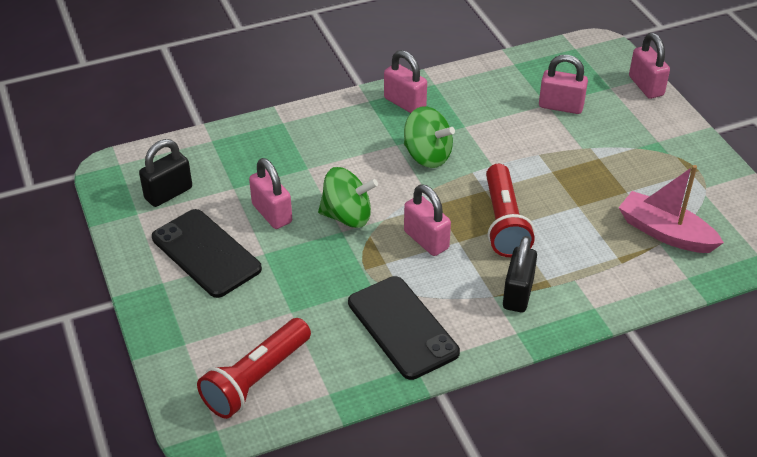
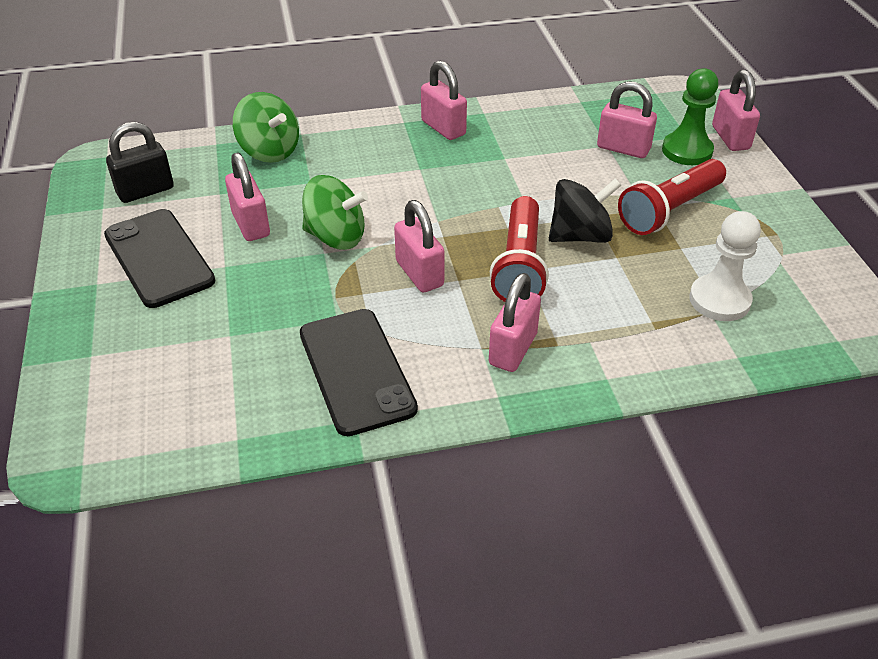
camera: 10 degrees right, 0 degrees up
(256, 379) = (155, 409): red flashlight -> red flashlight (669, 210)
(427, 156) = (451, 184): green spinning top -> green spinning top (269, 151)
(518, 294) = (513, 349): black padlock -> pink padlock
(545, 191) = (580, 236): none -> black spinning top
(613, 102) = (687, 151): none -> green pawn
(665, 233) = (719, 300): pink boat -> white pawn

